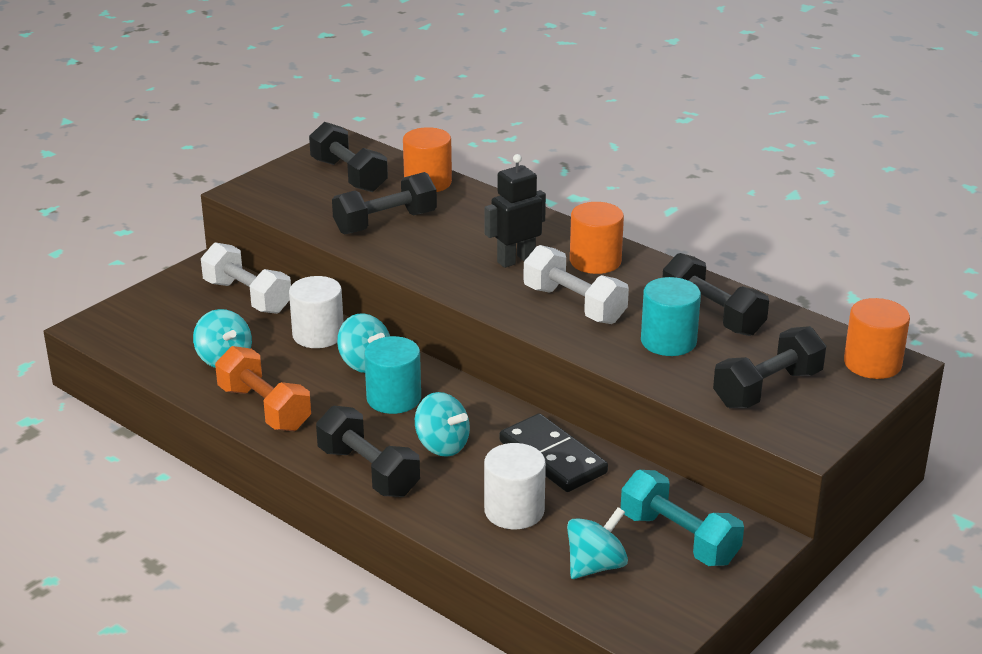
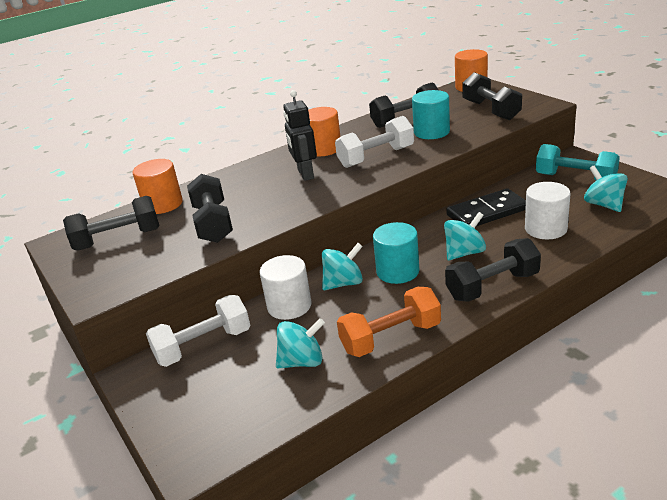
camera: 70 degrees left, 0 degrees up
(679, 539) = (575, 178): turquoise dumbbell -> turquoise dumbbell turned 60 degrees clockwise

